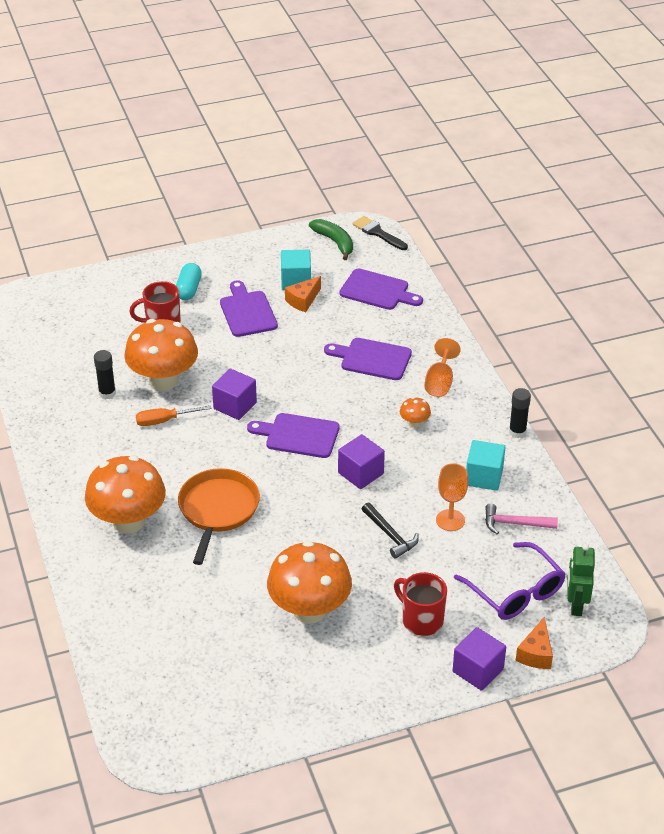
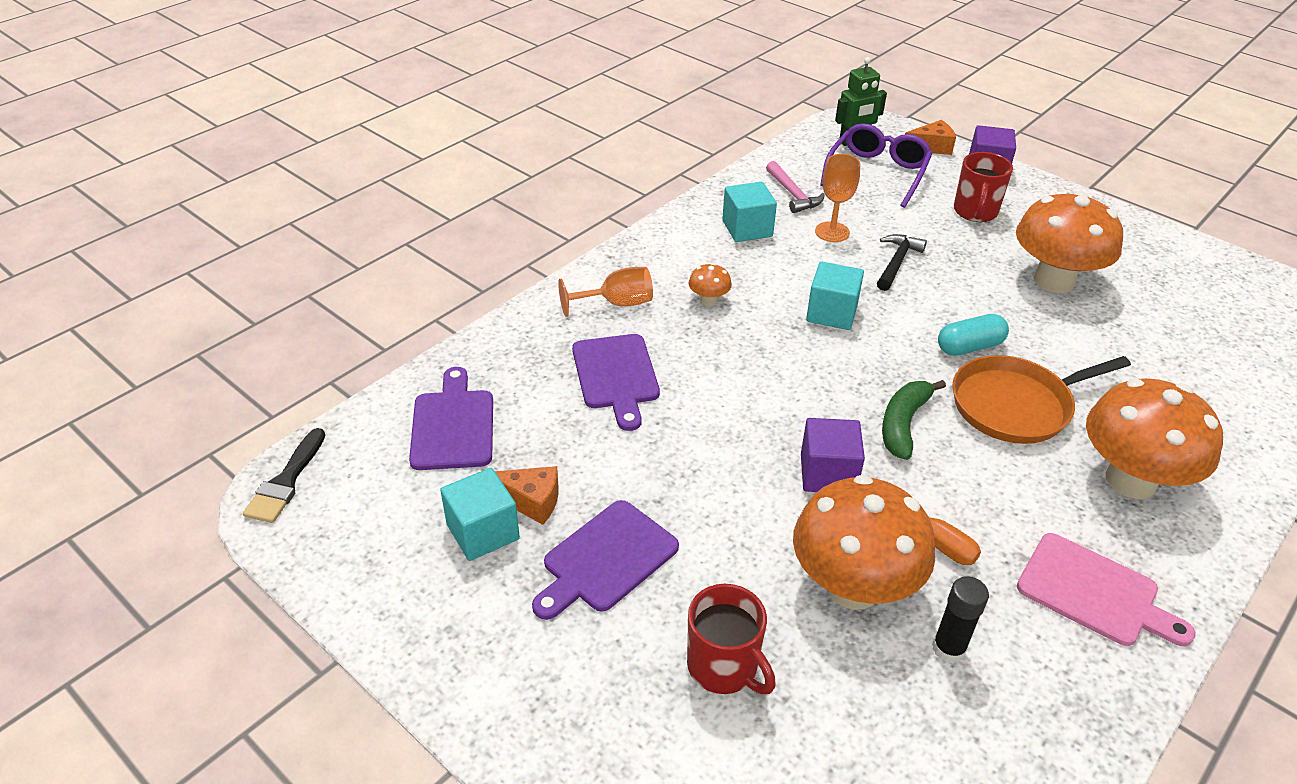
camera: 120 degrees left, 0 degrees up
(86, 459) = (1094, 592): none -> pink cutting board
(188, 289) = (598, 679): turquoise capsule -> turquoise capsule (969, 347)
(298, 435) = (822, 387): purple cutting board -> none
(335, 242) = (339, 527): green banana -> green banana (903, 424)
(360, 473) = (831, 313): purple cube -> turquoise cube
(517, 432) = (655, 226): black glue stick -> none

